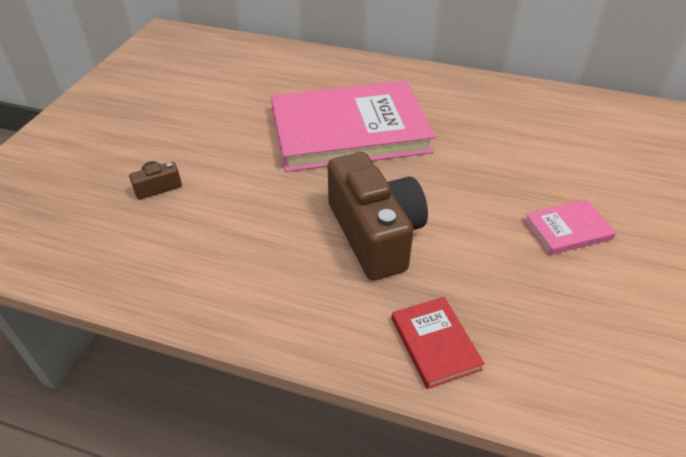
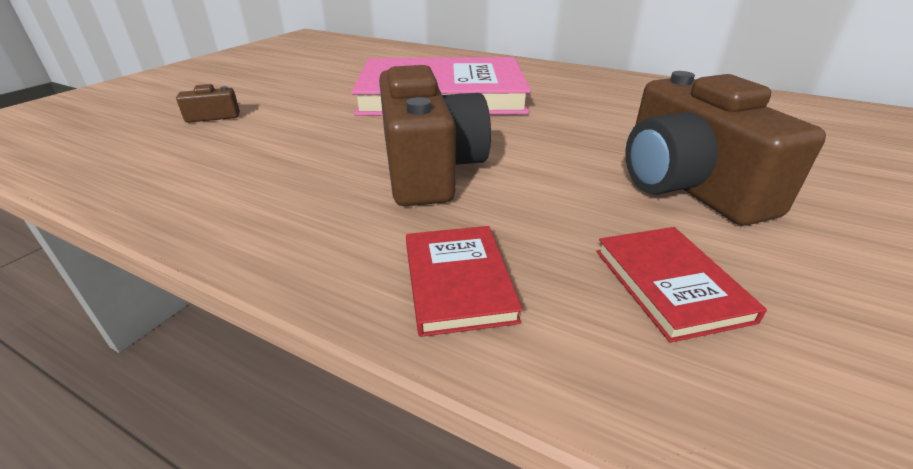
camera: 10 degrees right, 10 degrees down
(564, 326) = (670, 284): none -> red book
(567, 230) = (687, 185): pink book -> brown camera

